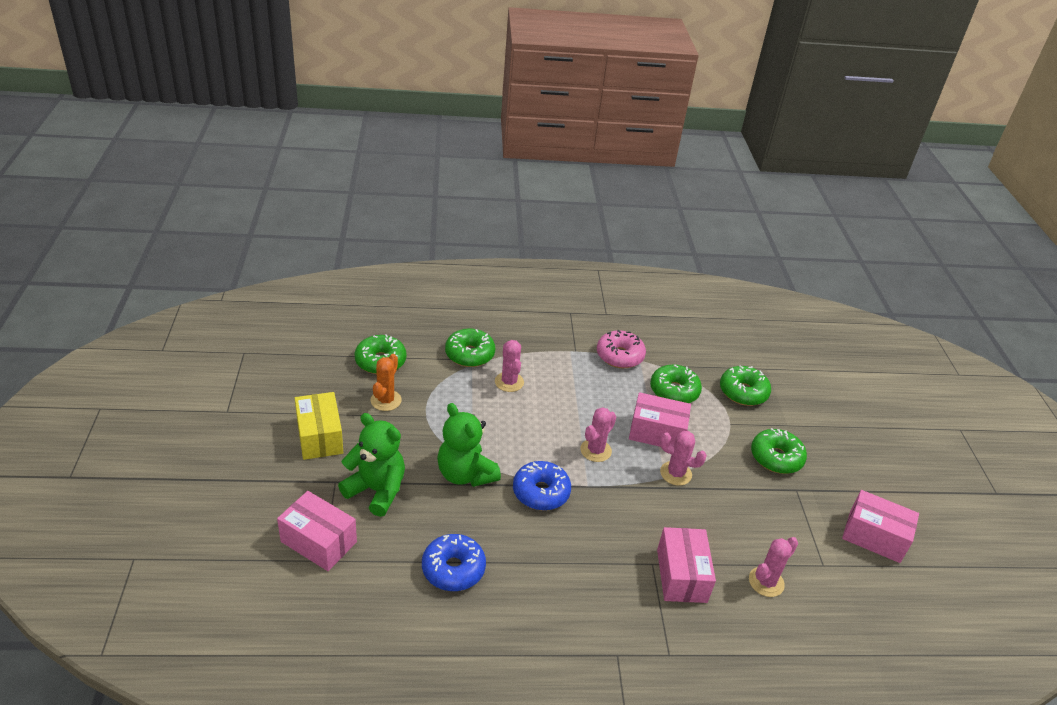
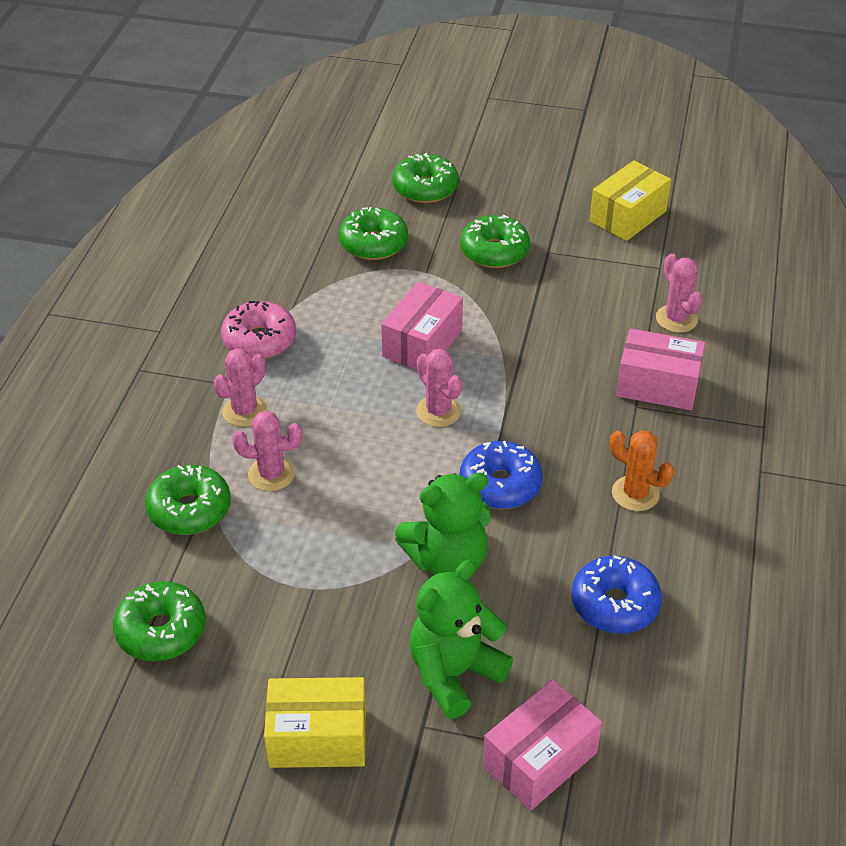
camera: 70 degrees left, 5 degrees up
(386, 400) = (261, 636): orange cactus -> orange cactus (635, 493)
(674, 391) = (350, 306): green donut -> green donut (425, 188)
(675, 473) = (498, 346): pink cactus -> pink cactus (244, 411)
(874, 536) = (627, 216): pink box -> yellow box

